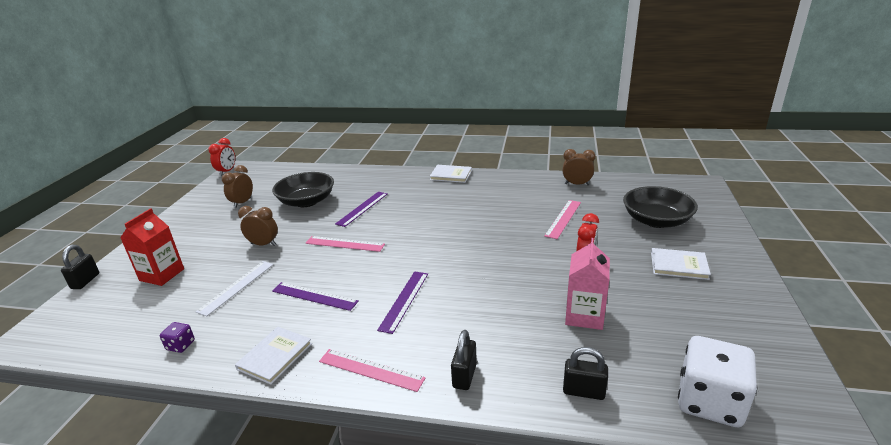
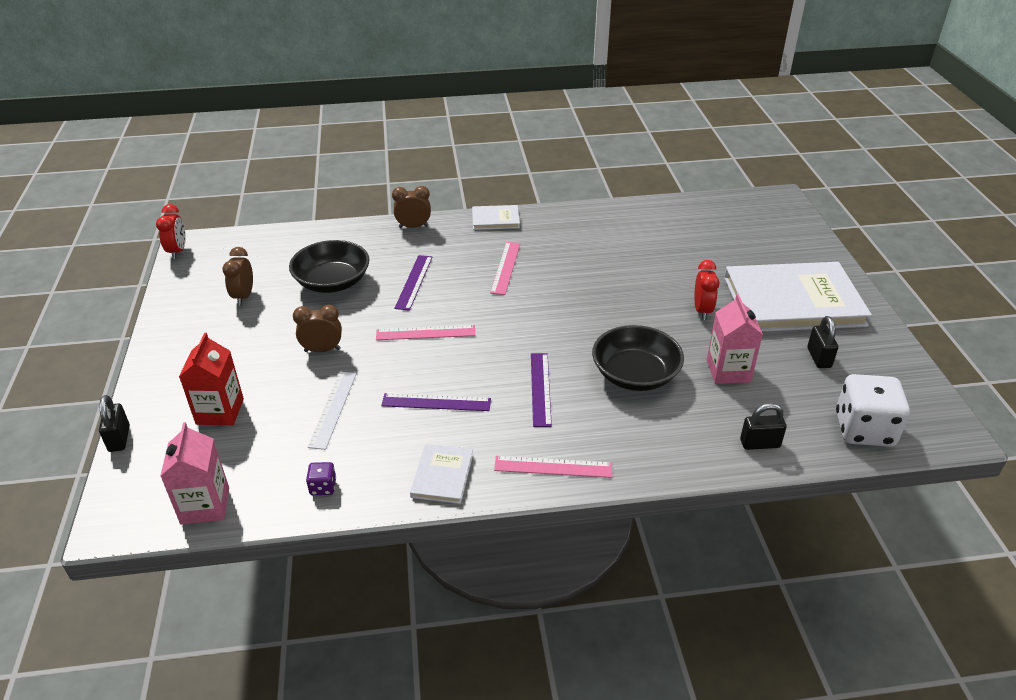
camera: 20 degrees left, 10 degrees up
(91, 341) = (205, 505): none -> pink carton
(464, 376) = (647, 453): black padlock -> black padlock (819, 358)
(563, 218) = (656, 262): pink ruler -> pink ruler (505, 267)
(577, 184) = (650, 214): brown clock -> brown clock (413, 227)
(656, 220) = (752, 251): black bowl -> black bowl (635, 374)
(679, 265) = (793, 301): white book -> white book, size x2.25

